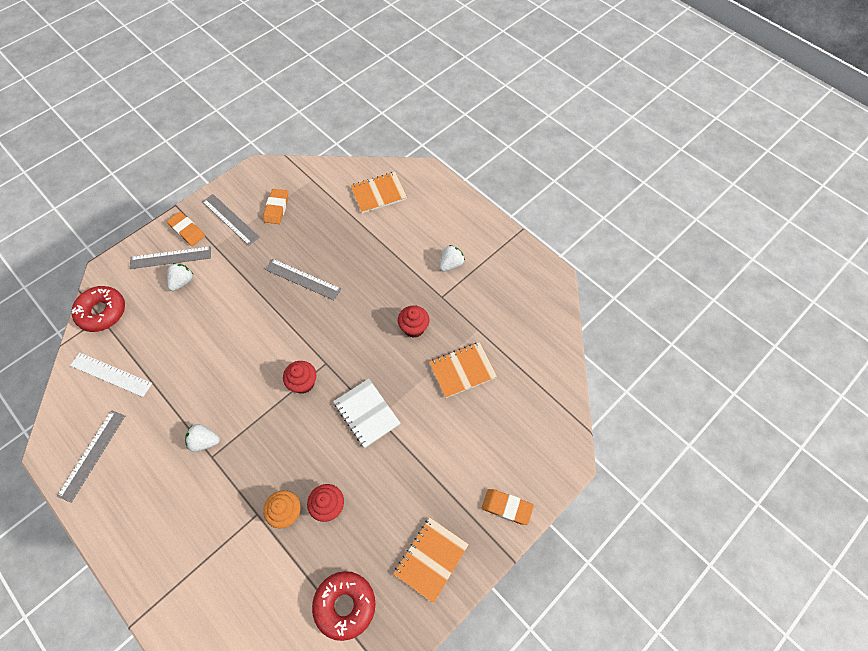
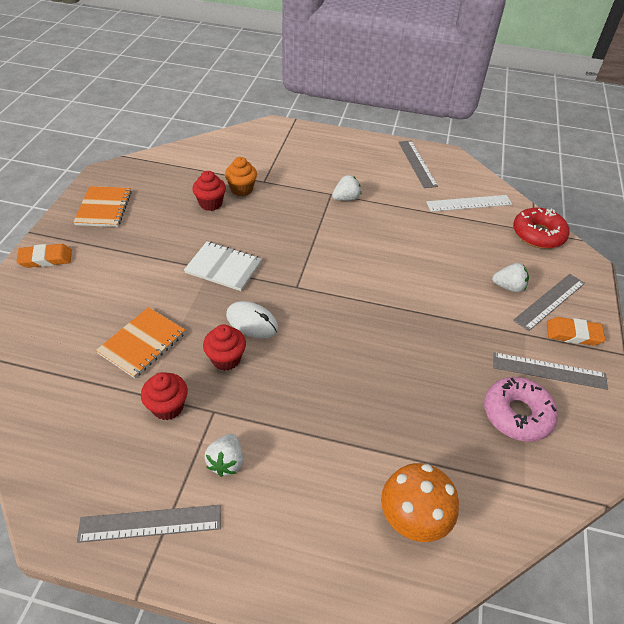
camera: 145 degrees right, 15 degrees down
(182, 282) = (508, 287): white strawberry -> white strawberry turned 75 degrees counterclockwise
(276, 208) = (517, 414): orange eraser -> pink donut
(302, 279) = (396, 348): grey ruler -> grey ruler (150, 523)
(303, 383) = (303, 263): red cupcake -> red cupcake (168, 407)
(345, 605) = (159, 167): red donut -> none
(378, 193) = (412, 520): orange notebook -> orange mushroom
(379, 348) = (252, 322): none -> white mouse

